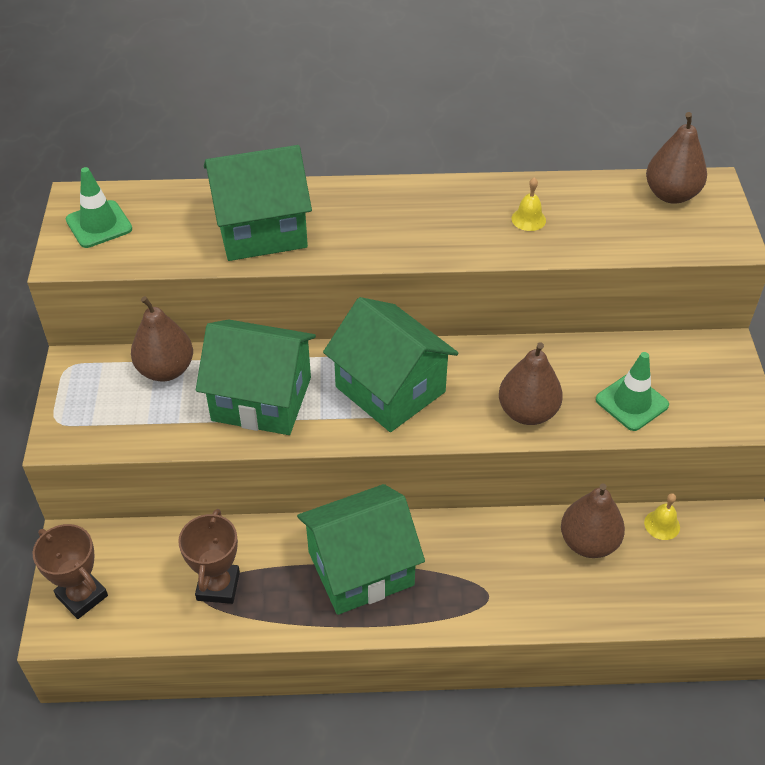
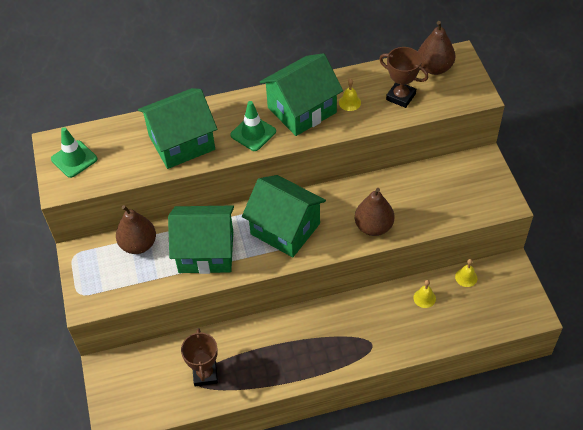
camera: 10 degrees left, 5 degrees up
(82, 596) = (121, 399): brown trophy -> brown trophy (400, 97)
(360, 568) = (290, 344): green house -> green house (302, 110)
(588, 542) = (424, 298): brown pear -> yellow bell
(631, 402) = (435, 207): green traffic cone -> green traffic cone (253, 133)

